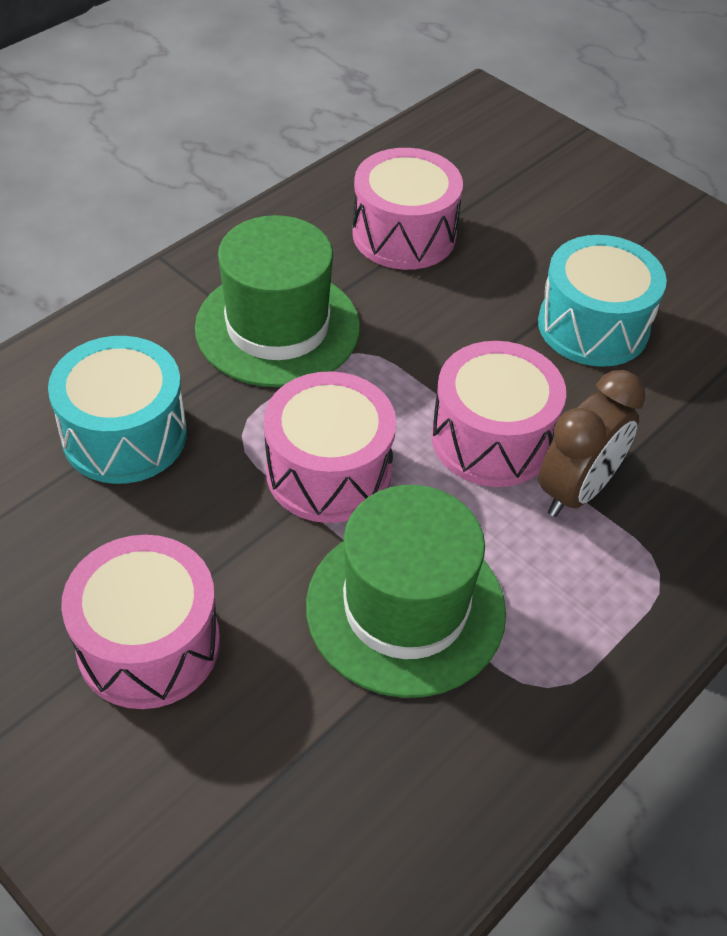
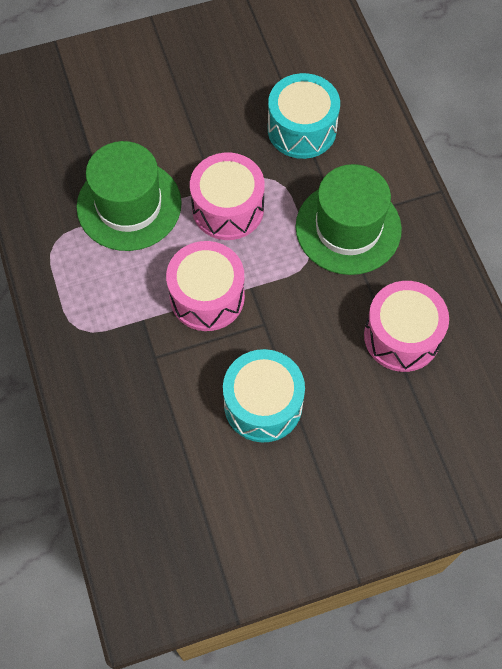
camera: 120 degrees right, 15 degrees up
(149, 644) = (171, 100): pink drum -> none
(576, 490) = (149, 319): brown clock -> none

